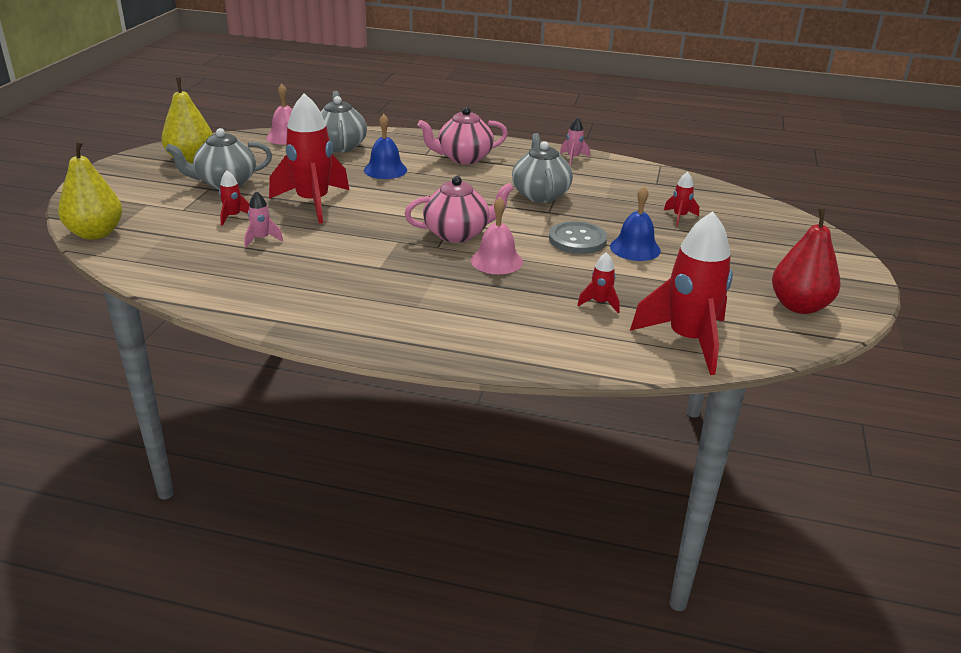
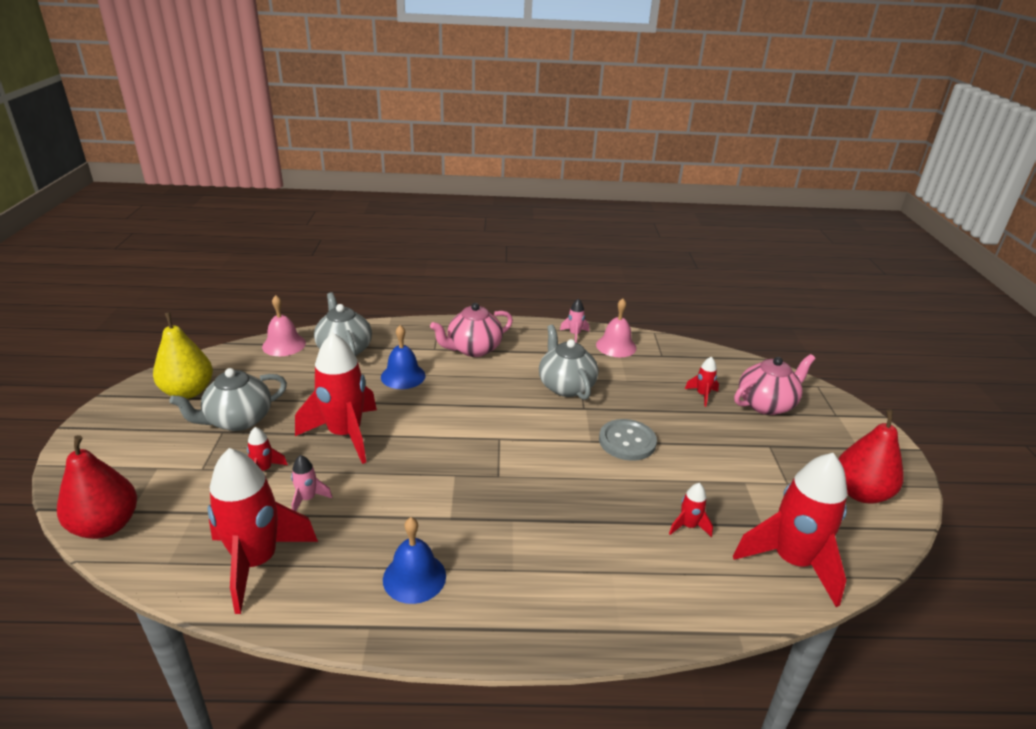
camera: 15 degrees left, 0 degrees up
(96, 233) = (106, 526): yellow pear -> red pear
(204, 270) = (257, 562): none -> red rocket
(458, 233) = (510, 453): pink teapot -> pink teapot (766, 404)
(496, 261) = (565, 485): pink bell -> pink bell (616, 346)
(635, 248) = (684, 443): blue bell -> blue bell (414, 577)

